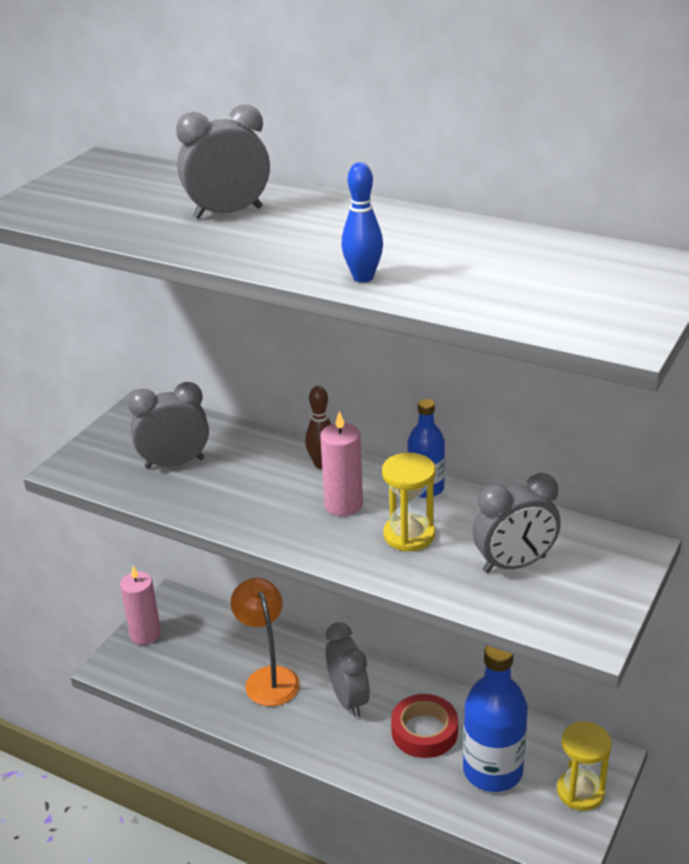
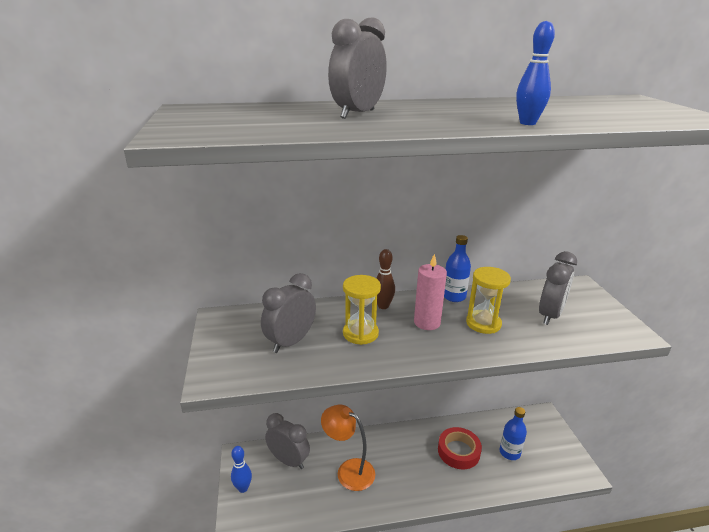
camera: 40 degrees left, 5 degrees down
(145, 634) = (243, 488): pink candle -> blue bowling pin
(348, 699) = (404, 456): grey clock -> grey clock (288, 460)
(492, 771) = (509, 452): blue bottle -> blue bottle, size x0.58
(580, 791) = (553, 439): yellow hourglass -> yellow hourglass (360, 333)

